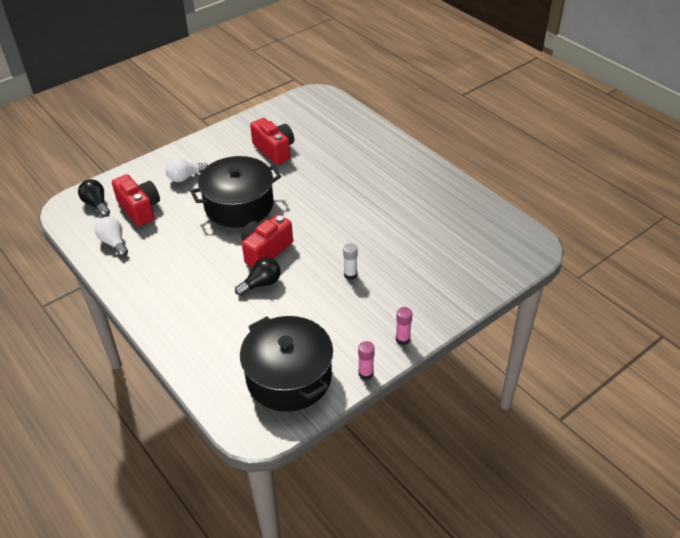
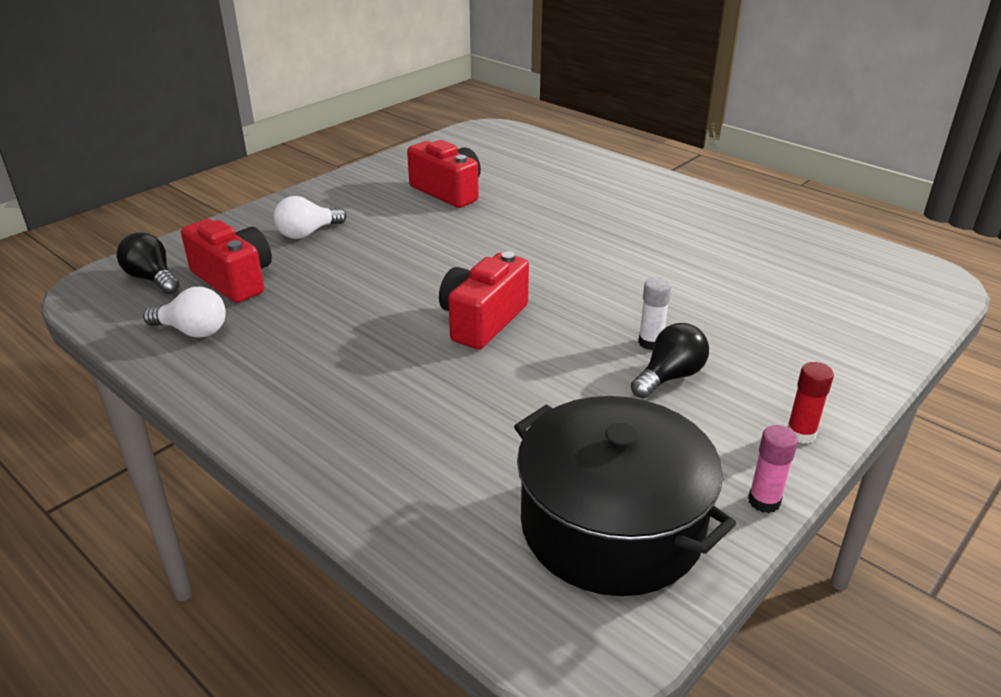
camera: 10 degrees left, 10 degrees down
(114, 243) = (193, 331): white light bulb -> white light bulb turned 150 degrees clockwise
(239, 205) = (413, 262): black pot -> none
(261, 284) = (493, 370): black light bulb -> black light bulb (669, 377)
(402, 339) = (800, 434): pink glue stick -> red glue stick

